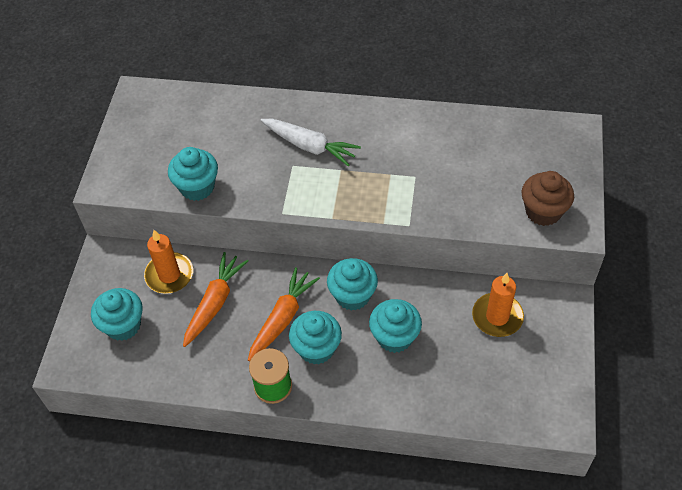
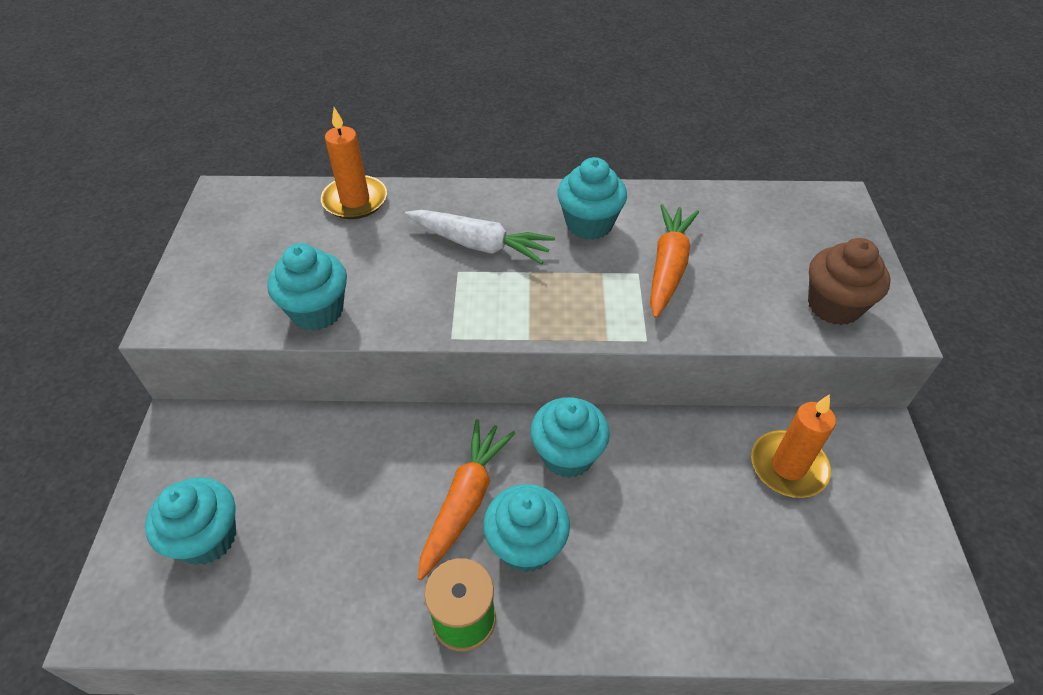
camera: 10 degrees left, 5 degrees down
(169, 275) = (282, 449): orange candle -> orange candle (355, 200)
(215, 303) = (356, 486): orange carrot -> orange carrot (668, 267)
(394, 337) = (644, 514): turquoise cupcake -> turquoise cupcake (589, 224)

